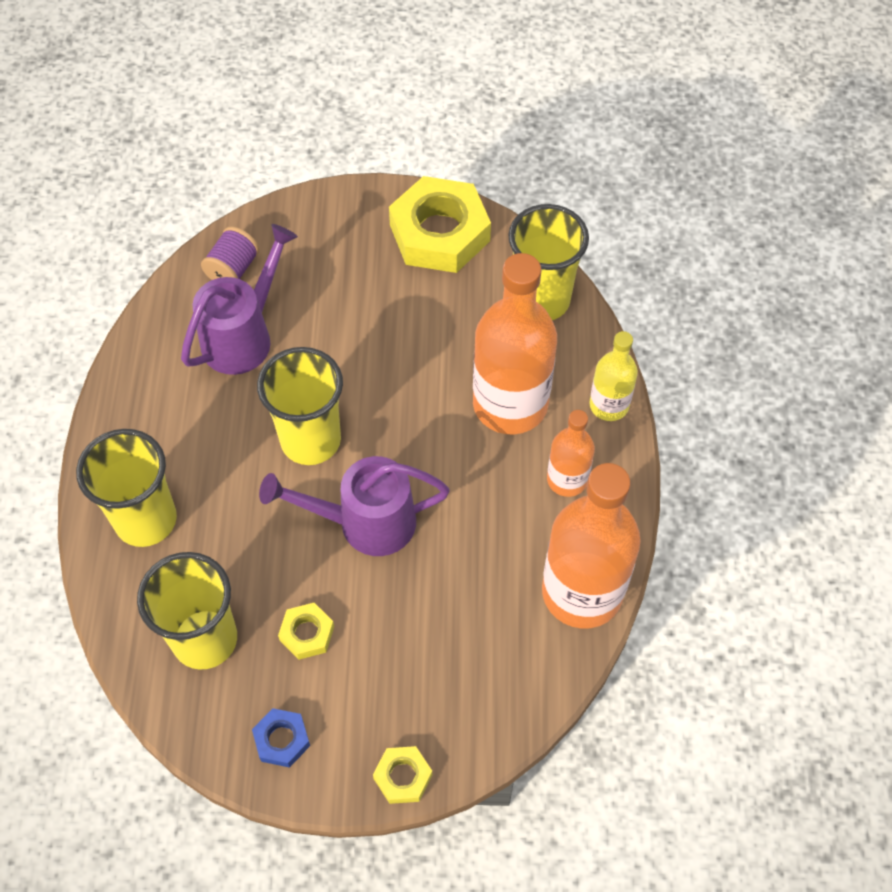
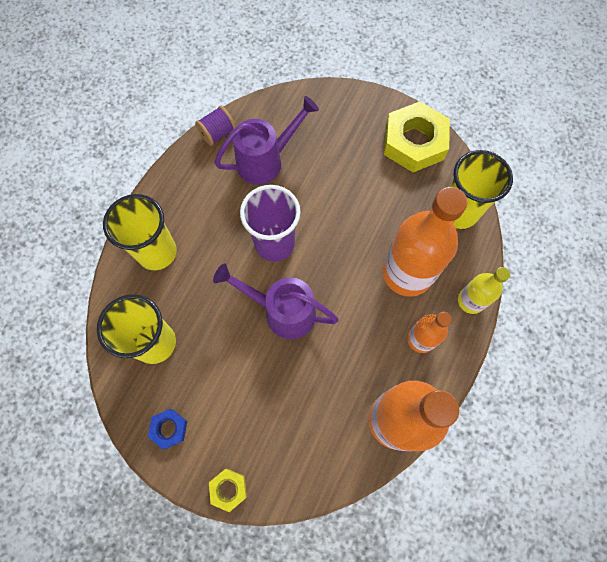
camera: 25 degrees right, 10 degrees up
(233, 269) = (279, 116): purple spool -> purple spool (217, 133)
(307, 633) = (215, 367): yellow nut -> none
(310, 440) = (274, 244): yellow cup -> purple cup

